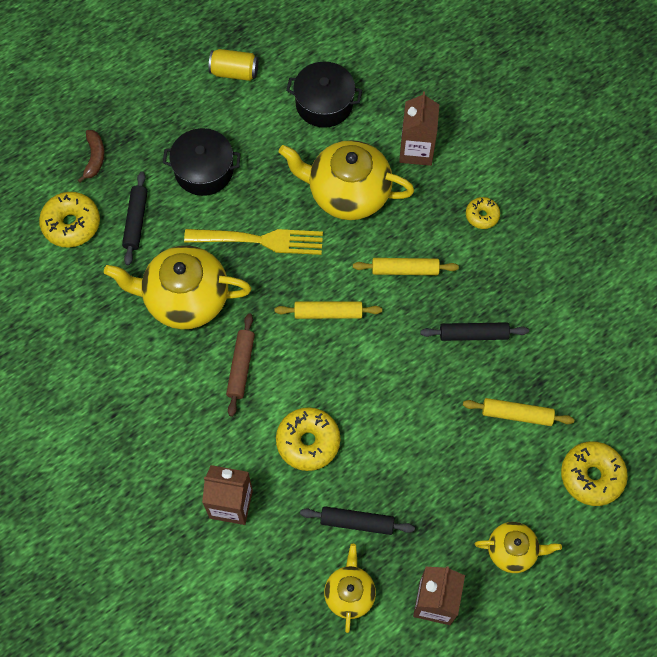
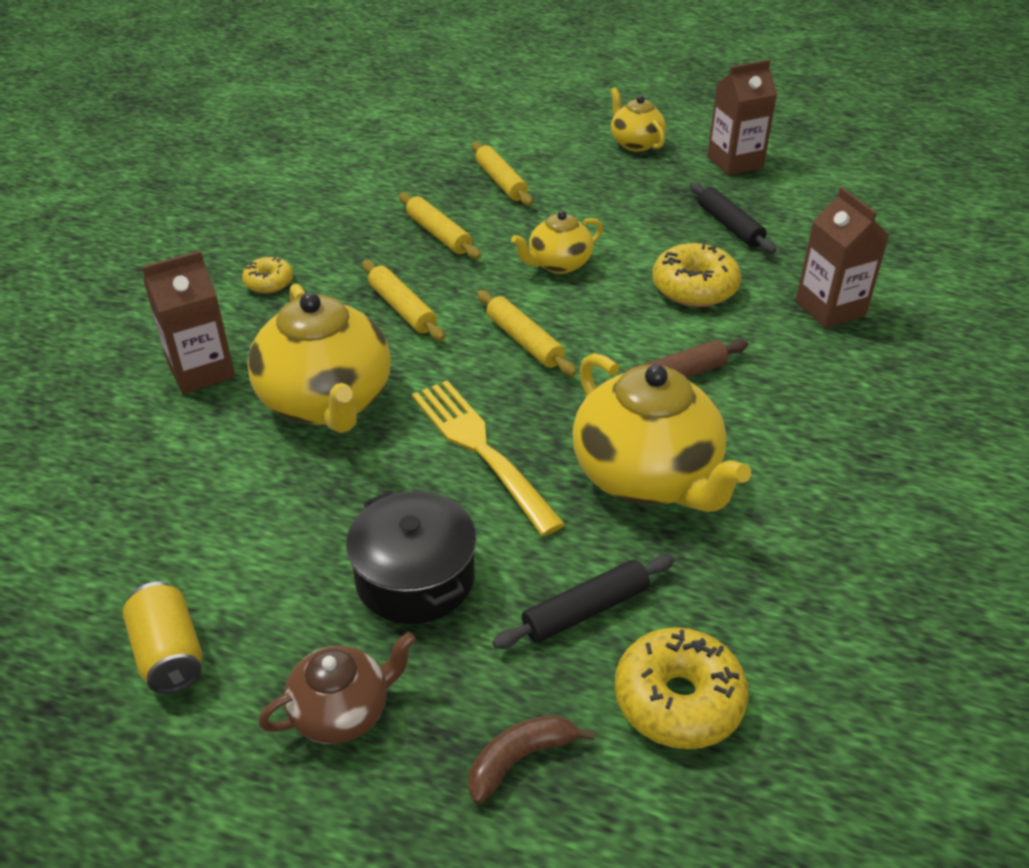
camera: 125 degrees left, 25 degrees down
(161, 114) = (342, 711): none -> brown teapot
(324, 104) = (172, 499): black pot -> none
(349, 593) = (797, 204): yellow teapot -> yellow teapot (558, 264)
(473, 334) = (439, 234): black rolling pin -> yellow rolling pin
(591, 476) = (515, 130): yellow donut -> none

